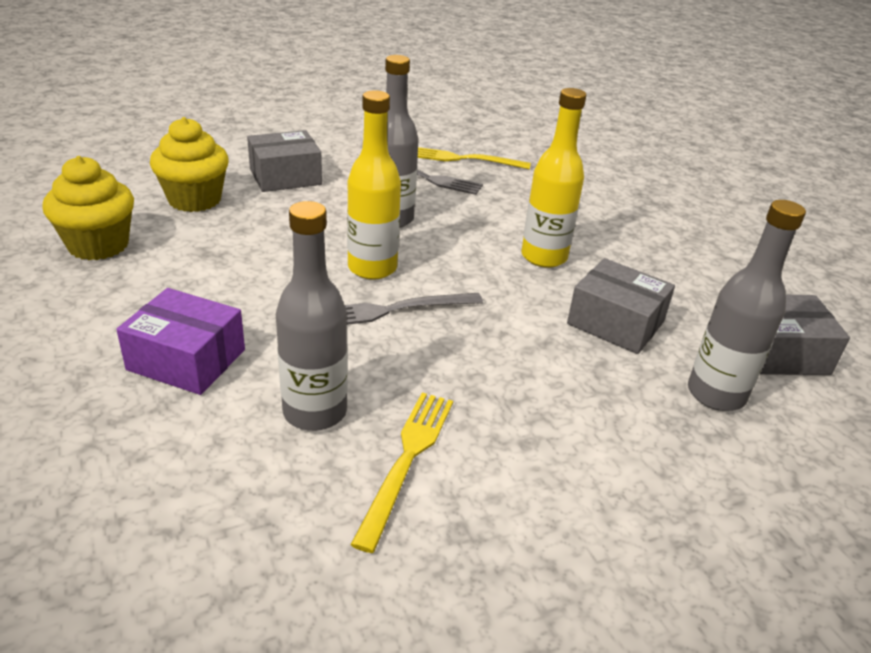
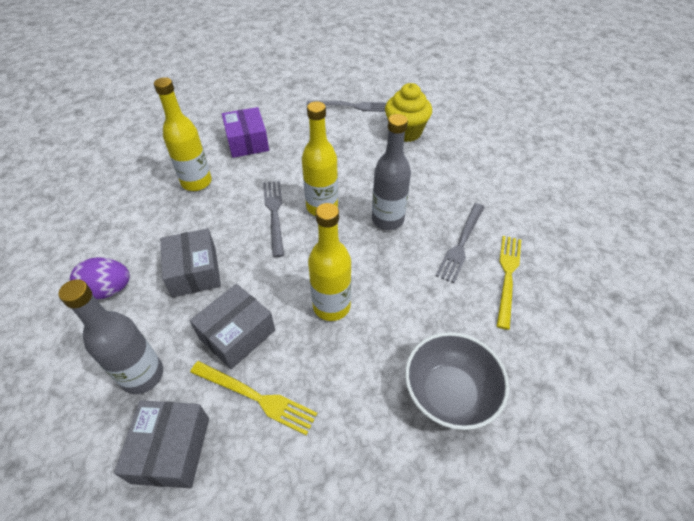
camera: 100 degrees right, 15 degrees up
(98, 245) = (351, 106): yellow cupcake -> grey fork
(187, 359) = (247, 142): purple box -> purple box turned 45 degrees counterclockwise
(285, 177) = (445, 168): grey box -> grey box (194, 271)
(315, 412) = (196, 182): grey bottle -> yellow bottle
(407, 460) = (152, 212): yellow fork -> yellow fork (256, 397)
(605, 472) = (108, 290): none -> purple egg
(611, 197) = (449, 393): none -> grey bowl

